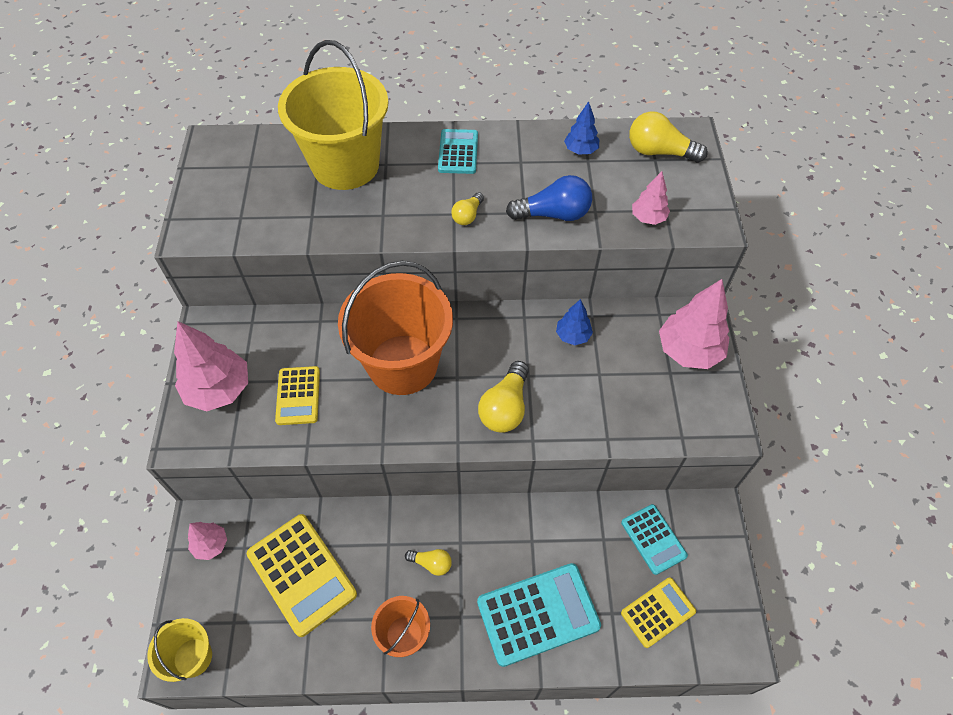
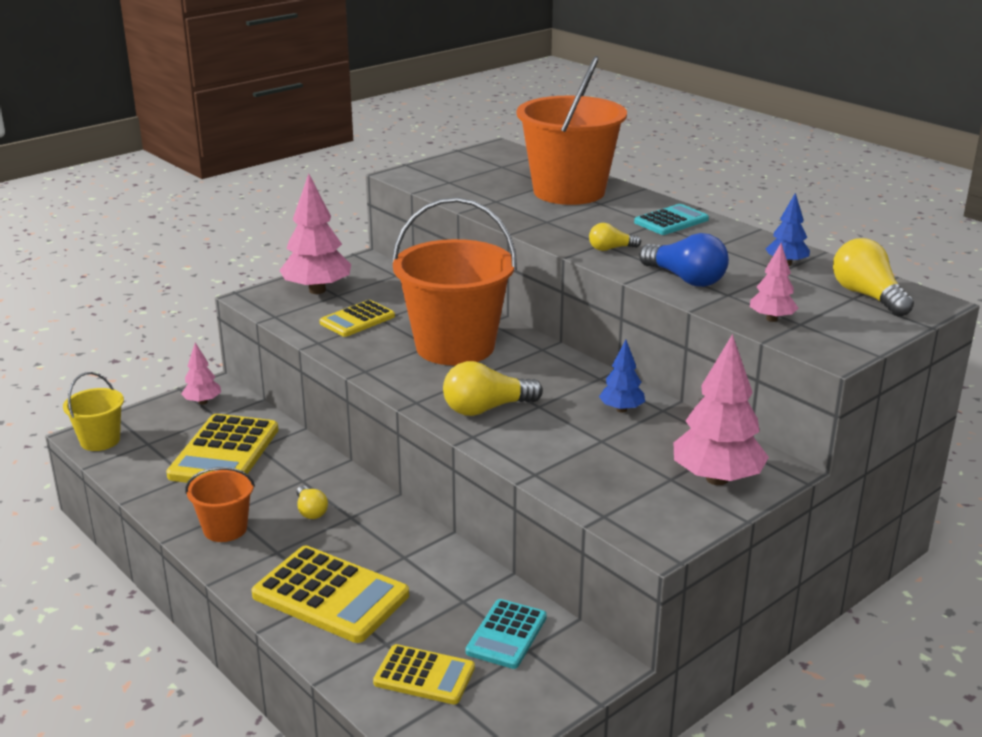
camera: 50 degrees right, 30 degrees down
(345, 165) = (569, 192): yellow bucket -> orange bucket
(538, 614) = (331, 595): turquoise calculator -> yellow calculator

